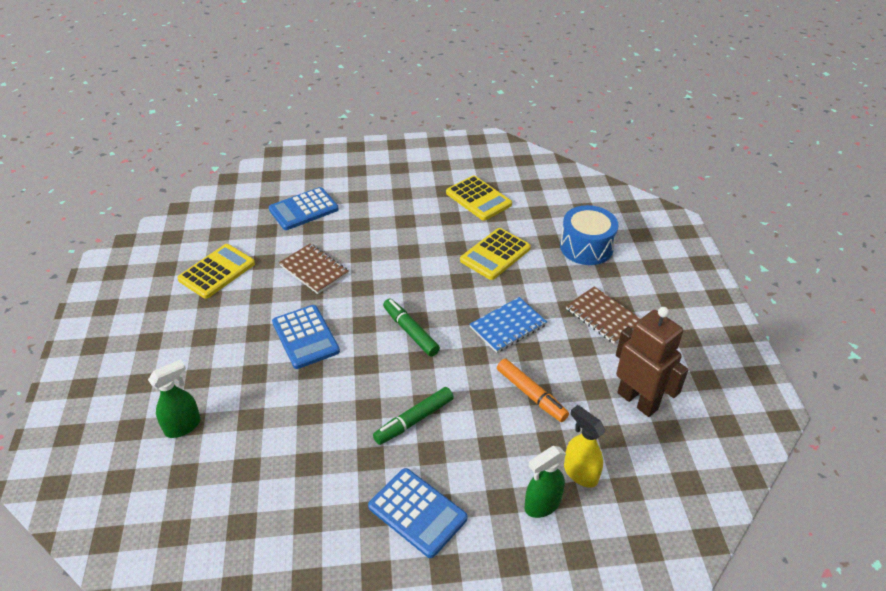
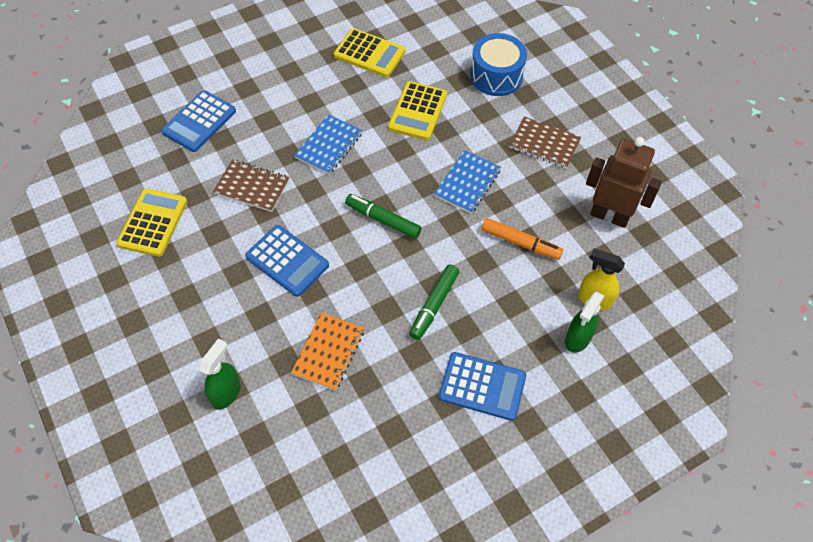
camera: 25 degrees left, 15 degrees up
(292, 425) = (328, 352): none -> orange notebook
(399, 258) = (329, 146): none -> blue notebook

